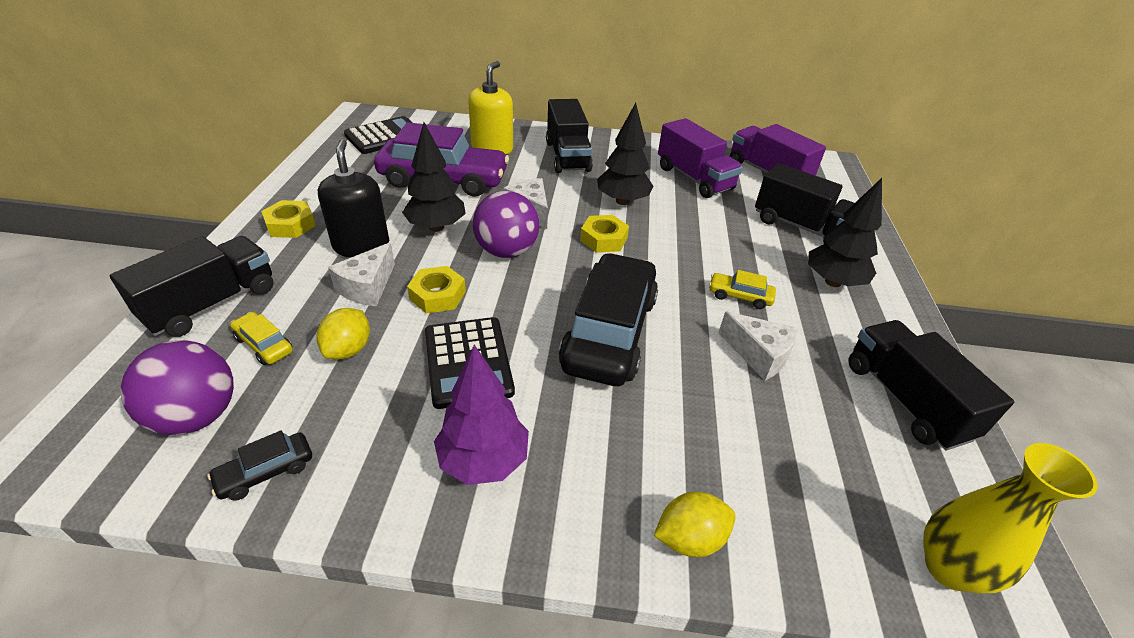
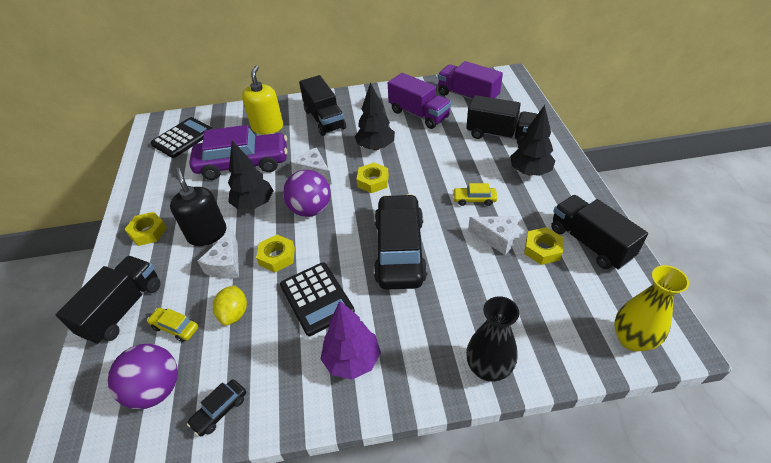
camera: 10 degrees left, 5 degrees up
(689, 538) = (488, 368): yellow lemon -> black vase
(826, 388) = (542, 249): none -> yellow nut

